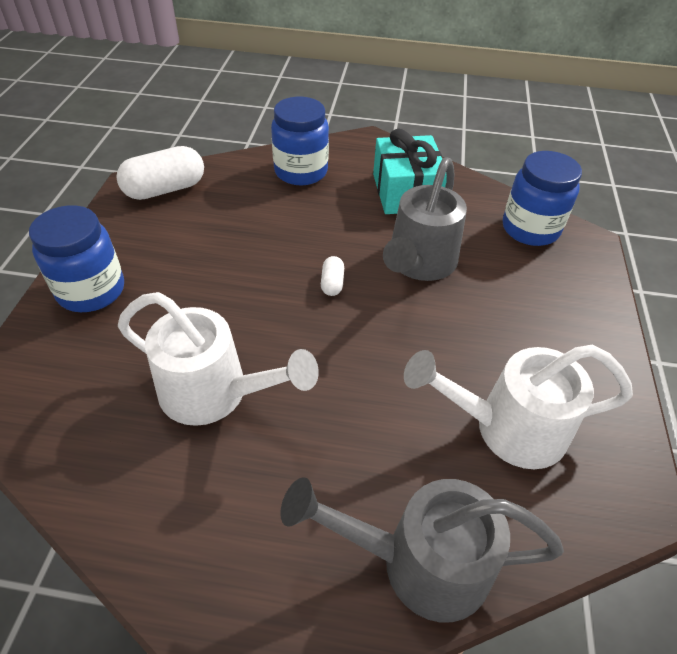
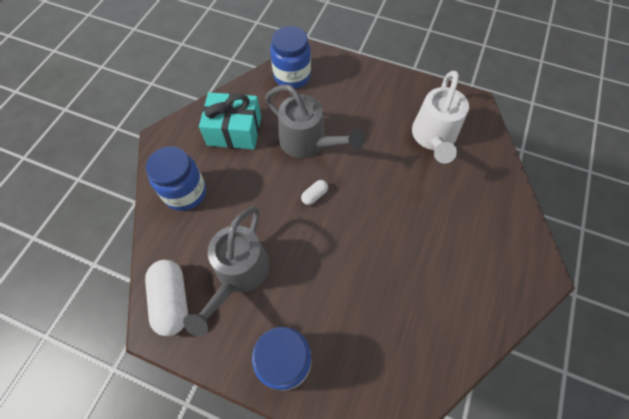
camera: 75 degrees left, 15 degrees up
(215, 393) = (394, 278): white watering can -> none
(332, 283) = (314, 195): white capsule -> white capsule turned 60 degrees counterclockwise
(418, 562) = (500, 196): grey watering can -> grey watering can (238, 275)

